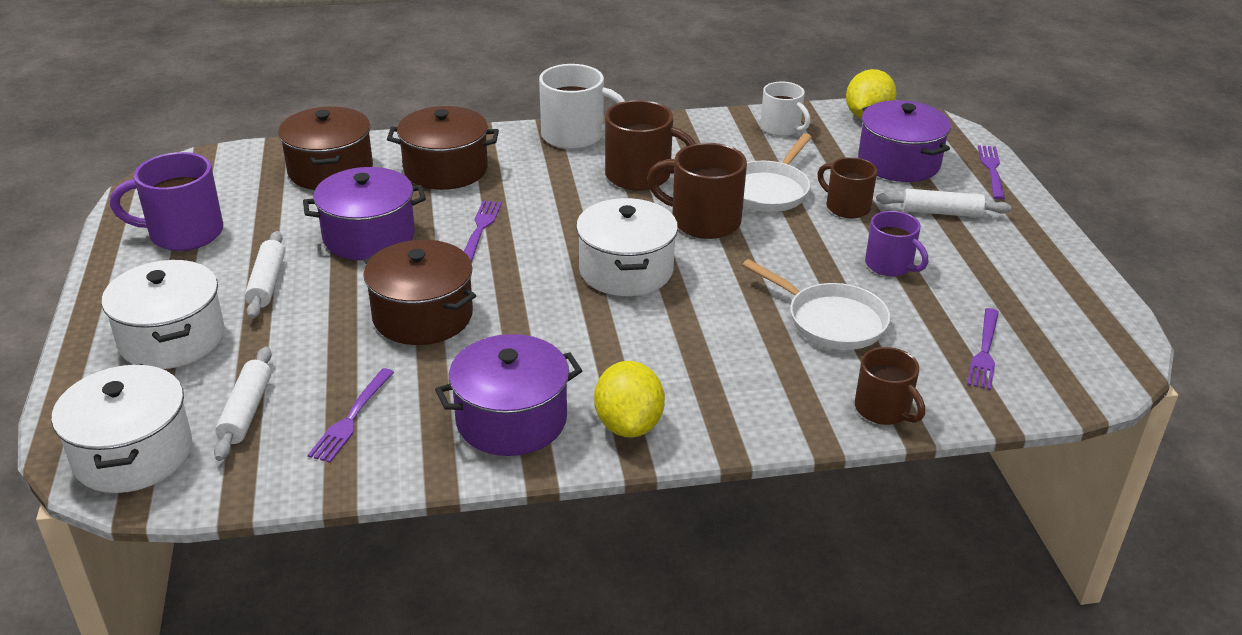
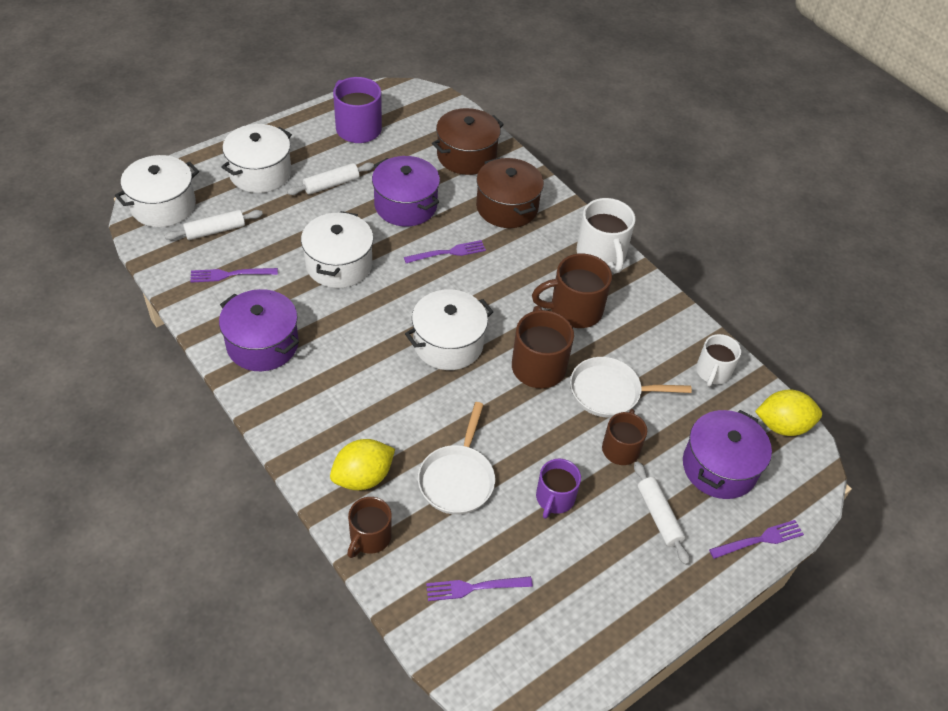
camera: 60 degrees right, 15 degrees up
(422, 316) = (339, 264): brown pot -> white pot
(628, 425) = (285, 401): yellow lemon -> yellow lemon (363, 477)
(640, 176) = (574, 310): brown mug -> brown mug turned 90 degrees clockwise

